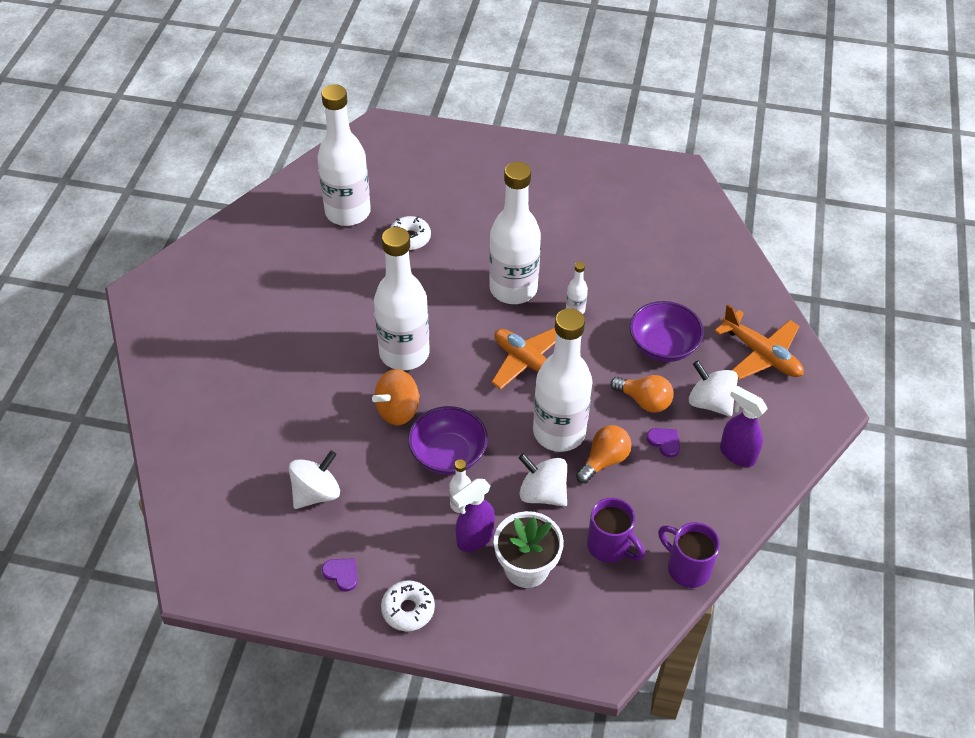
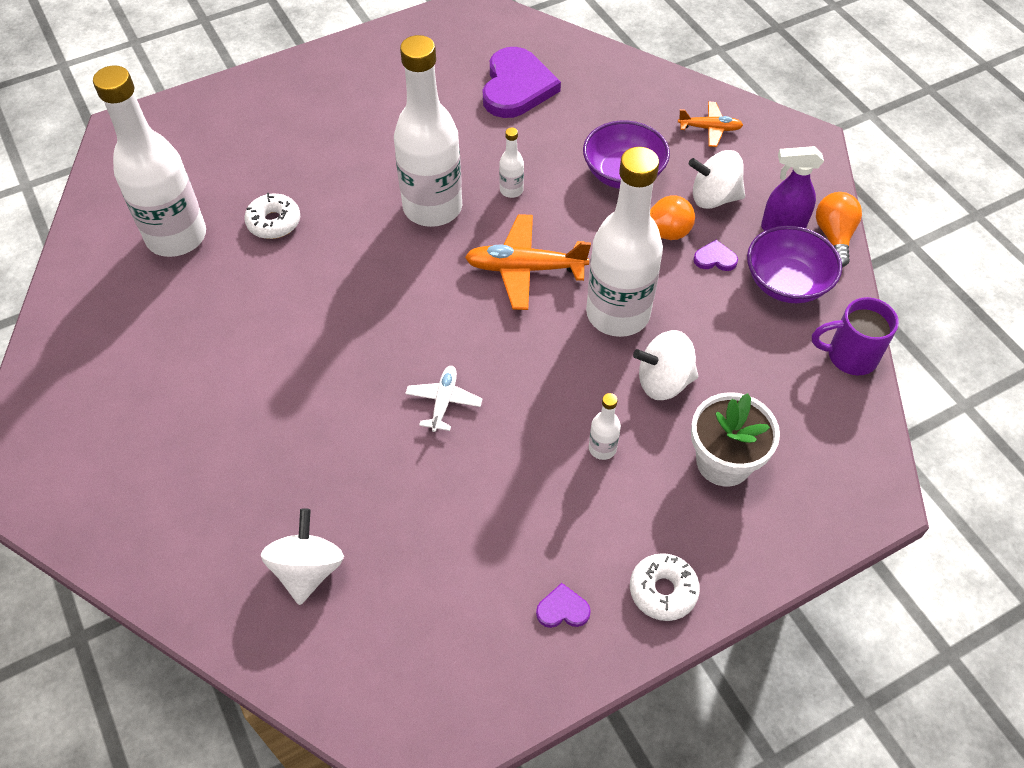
camera: 40 degrees left, 5 degrees up
(316, 493) = (448, 548): white spinning top -> white spinning top (308, 570)
(398, 410) = (444, 401): orange spinning top -> white plane
(404, 353) = (390, 340): white bottle -> none
(448, 454) = (539, 409): purple bowl -> purple bowl (786, 283)
(474, 538) = (649, 471): purple spray bottle -> none
(604, 461) = (683, 312): orange light bulb -> orange light bulb (834, 236)
(610, 546) = (770, 386): purple mug -> none
(653, 243) = (516, 87): none -> purple heart
(761, 354) = (710, 129): orange plane -> orange plane, size x0.58

